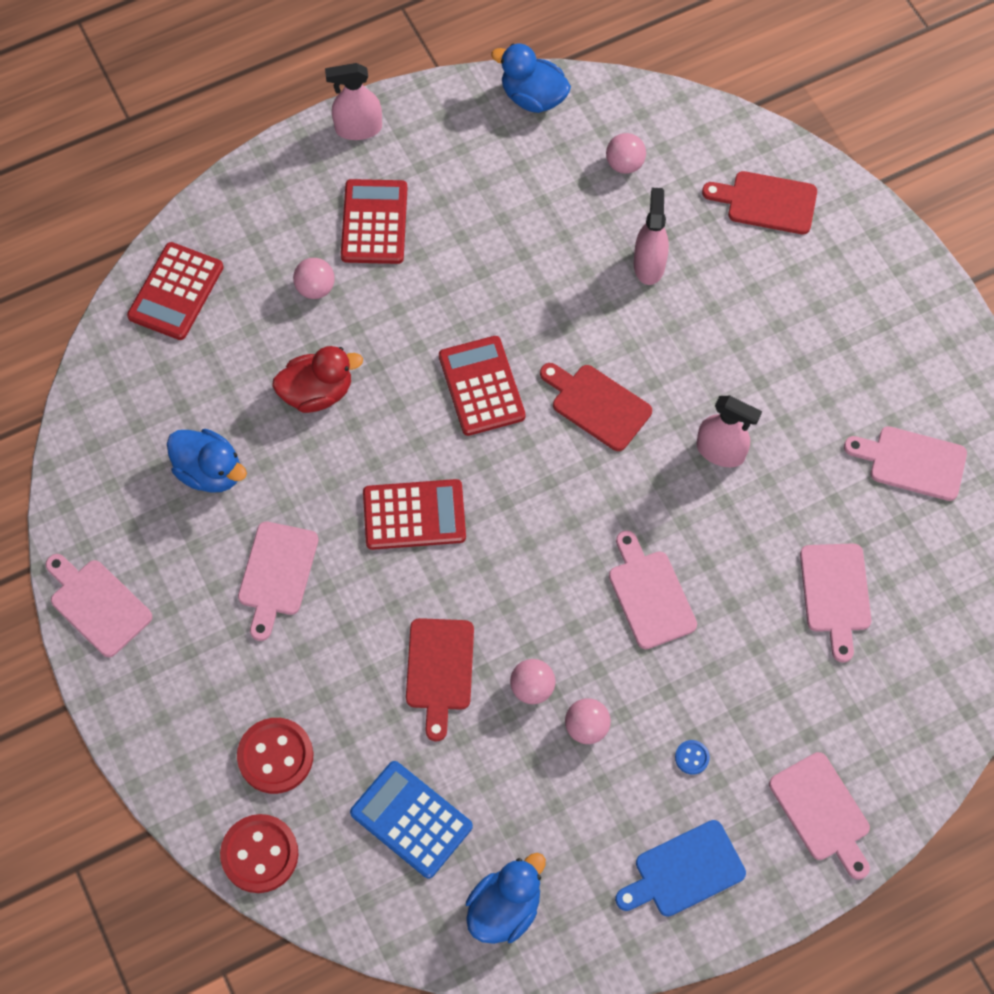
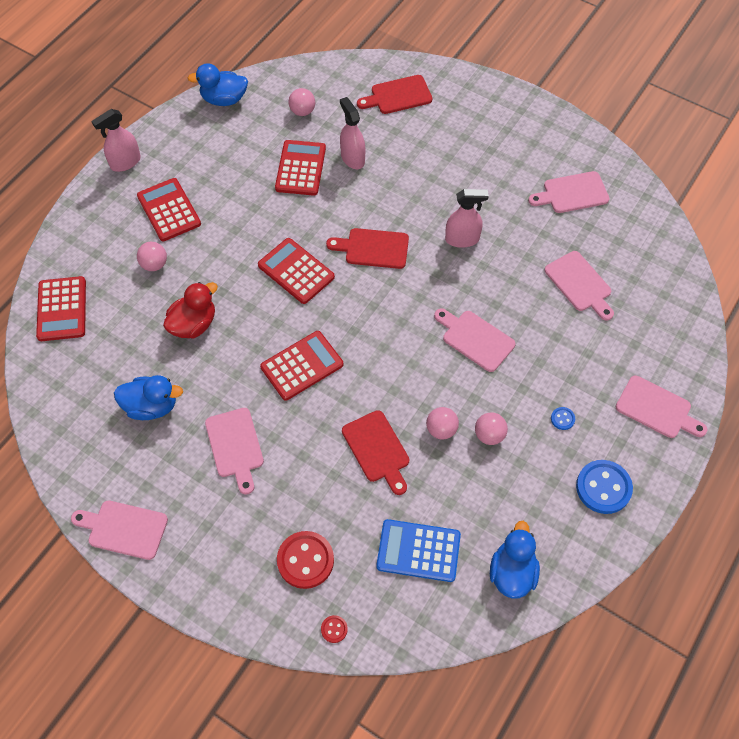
camera: 30 degrees left, 5 degrees down
(259, 854) = (334, 629): red button -> red button, size x0.45
(573, 246) = (301, 168): none -> red calculator
(684, 871) = (603, 487): blue cutting board -> blue button

